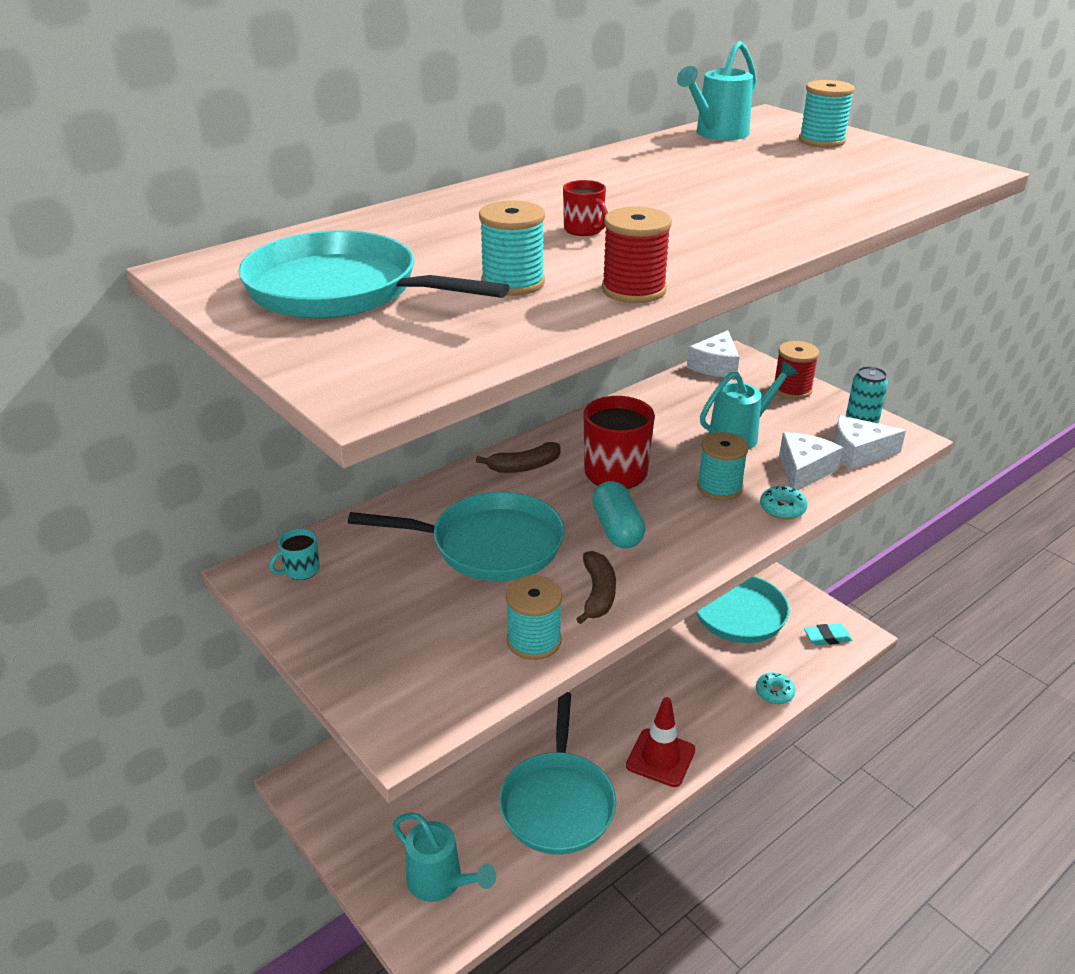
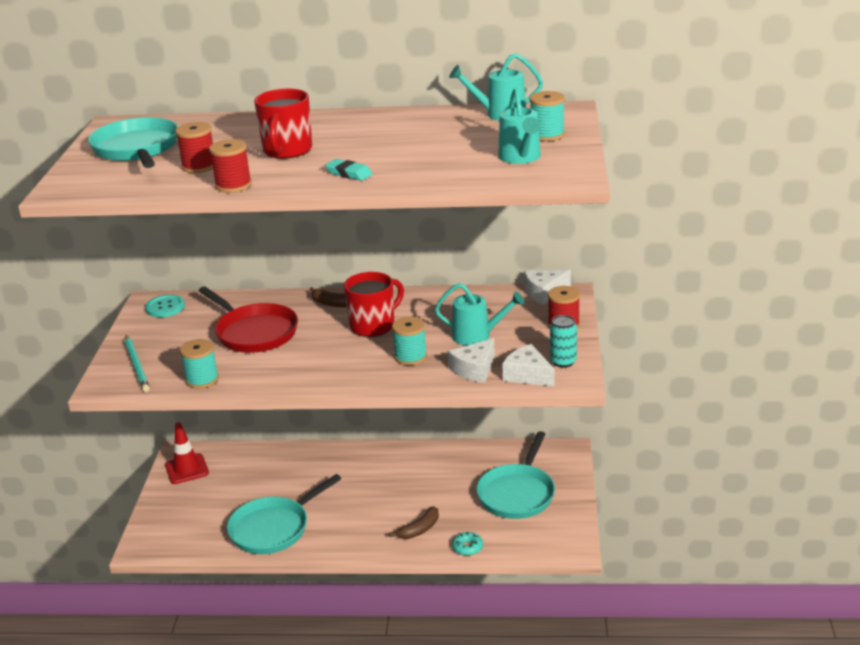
camera: 45 degrees right, 5 degrees down
(301, 570) = (165, 307): turquoise mug -> turquoise button
(403, 672) = (137, 365): none -> turquoise pencil
(441, 882) = (178, 528): turquoise watering can -> turquoise watering can (521, 158)
(489, 545) = (254, 332): turquoise pan -> red pan
(513, 283) = (199, 166): turquoise spool -> red spool
(584, 230) = (287, 151): red mug -> red mug, size x2.10
(598, 594) = (261, 375): brown banana -> brown banana (419, 529)
(617, 529) = (322, 352): turquoise capsule -> none
(660, 758) = (353, 540): red traffic cone -> red traffic cone (187, 469)
(782, 508) = (422, 382): turquoise donut -> none
(803, 470) = (474, 369): white cheese -> white cheese turned 150 degrees clockwise
(827, 637) = (551, 539): turquoise eraser -> turquoise eraser (349, 173)

